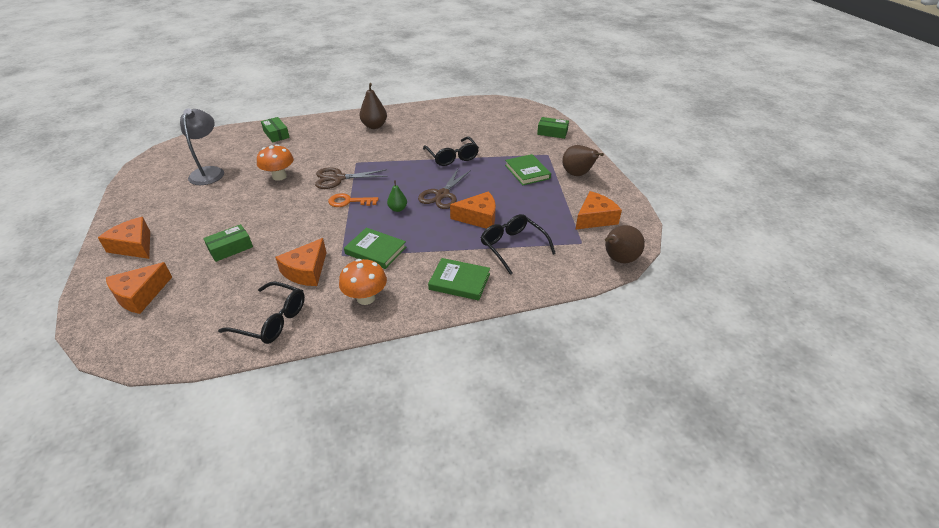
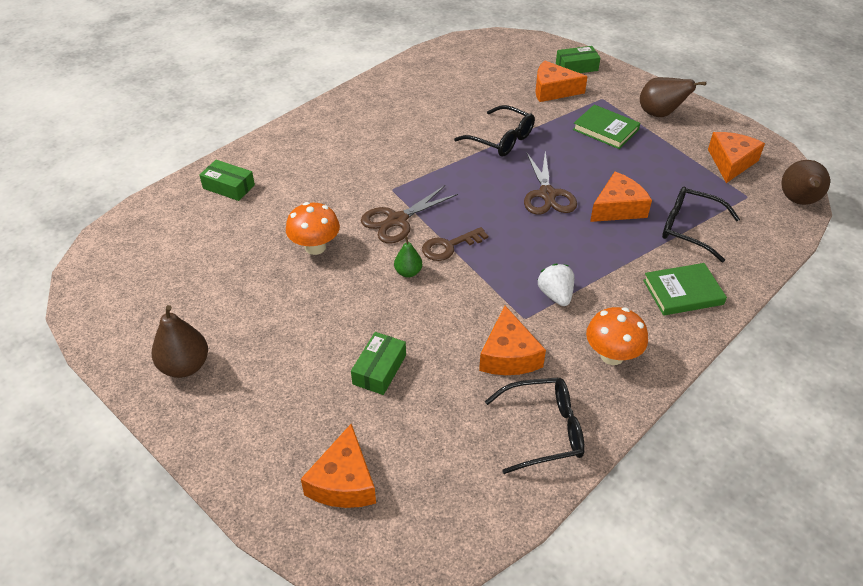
camera: 30 degrees left, 5 degrees up
(134, 246) = (242, 425): orange cheese -> orange cheese (553, 90)
(209, 172) = (204, 279): grey lamp -> none
(349, 201) = (449, 246): orange key -> brown key
(374, 126) = (352, 128): brown pear -> brown pear (185, 366)
(375, 250) = (555, 295): green book -> white strawberry
(398, 209) = (518, 233): green pear -> green pear (408, 272)

